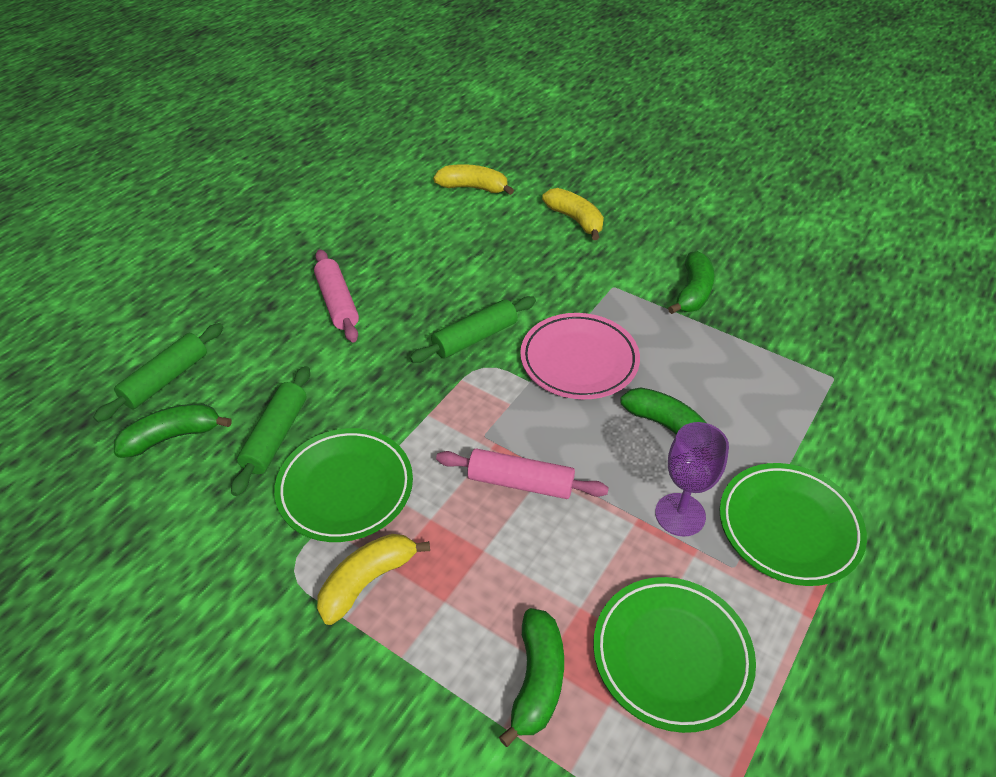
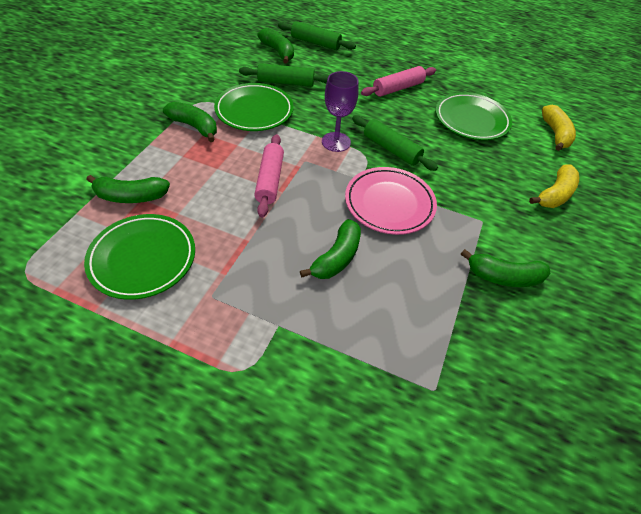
camera: 75 degrees right, 5 degrees up
(367, 581) = (194, 127): yellow banana -> green banana
(680, 514) = (254, 264): purple goblet -> purple goblet (336, 142)
(789, 527) = (251, 336): green plate -> green plate (471, 120)

